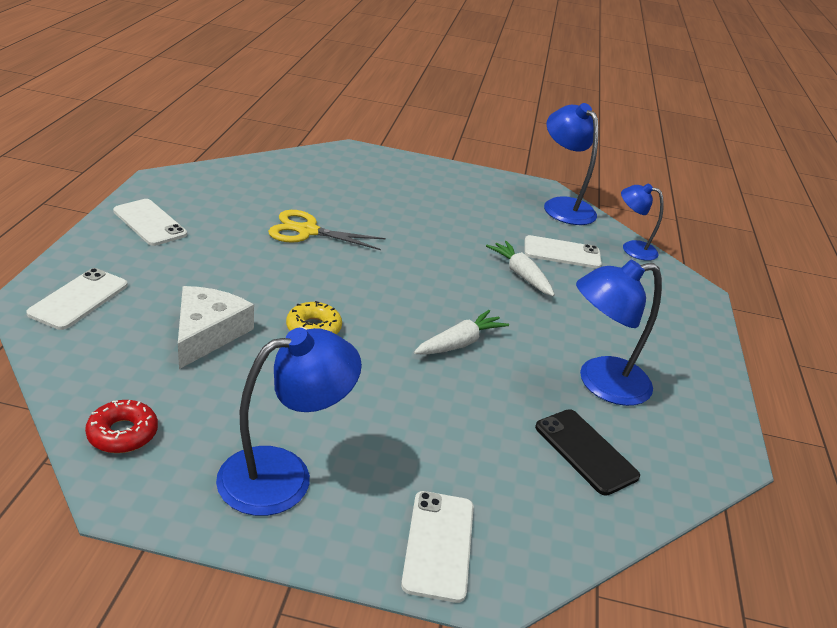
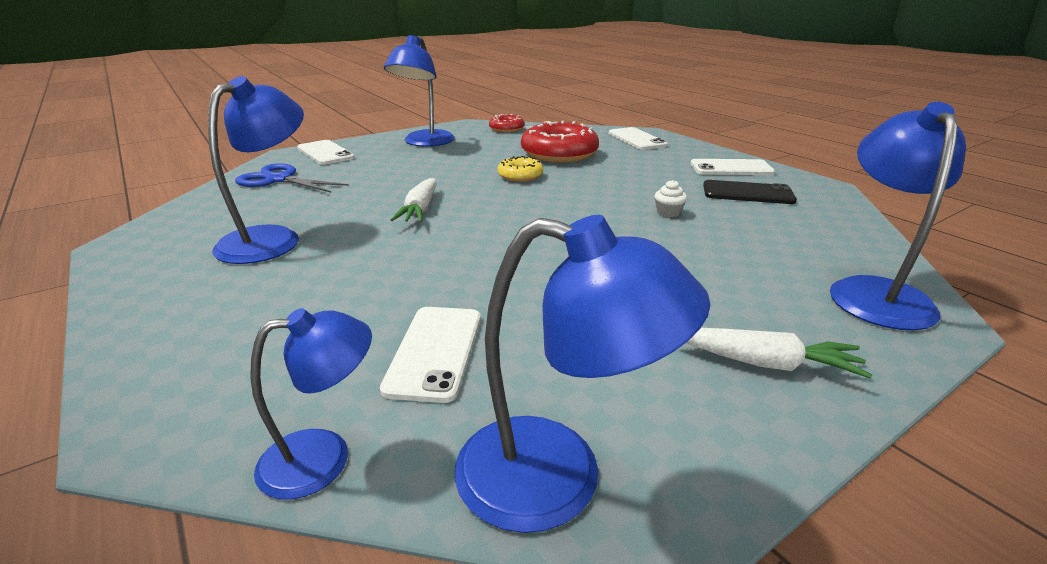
camera: 140 degrees right, 5 degrees down
(207, 333) = (559, 154): white cheese -> red donut
(307, 231) = (668, 212): yellow scissors -> white cupcake
(340, 161) = (874, 292): none -> blue lamp
(521, 275) = (446, 286): white carrot -> white carrot (766, 363)
(546, 496) = (278, 179): none -> blue scissors
(562, 253) = (435, 352): white phone -> white phone turned 45 degrees counterclockwise
(585, 451) = (263, 202): black phone -> black phone (747, 193)

